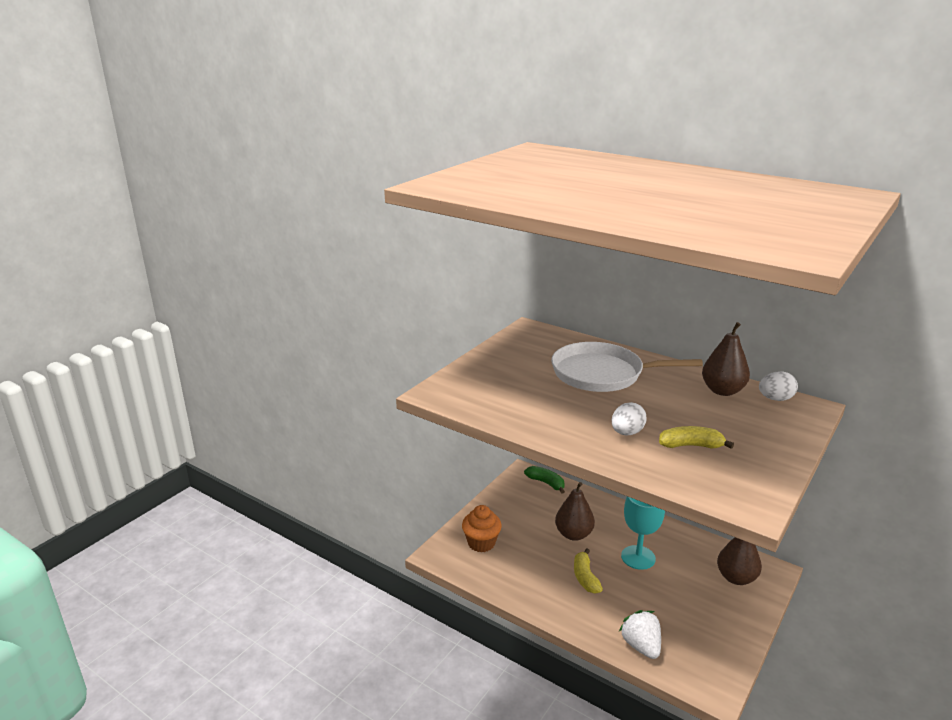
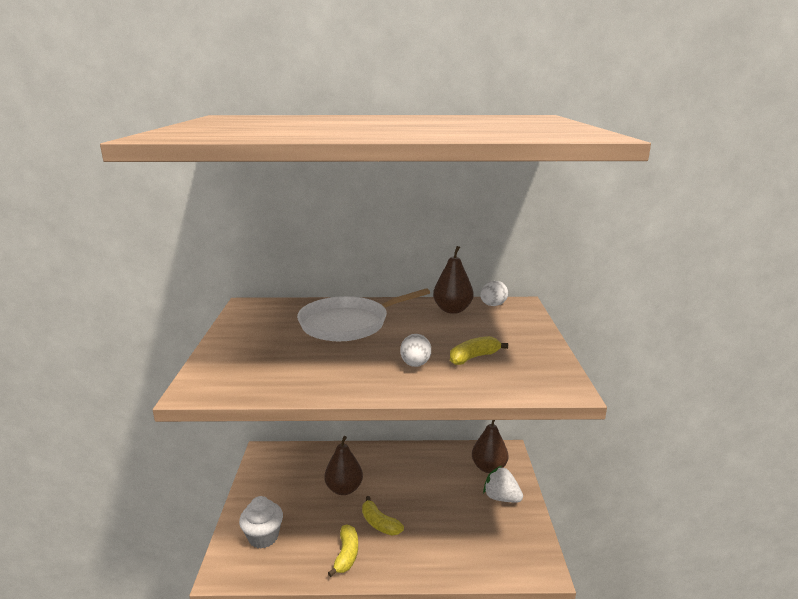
camera: 35 degrees left, 5 degrees down
(481, 543) = (263, 537): orange cupcake -> white cupcake
(539, 588) = (346, 555): none -> yellow banana
(546, 483) = (290, 453): green banana -> none
(638, 557) = (409, 485): turquoise goblet -> none
(641, 646) = (465, 562): white strawberry -> white strawberry (501, 498)

